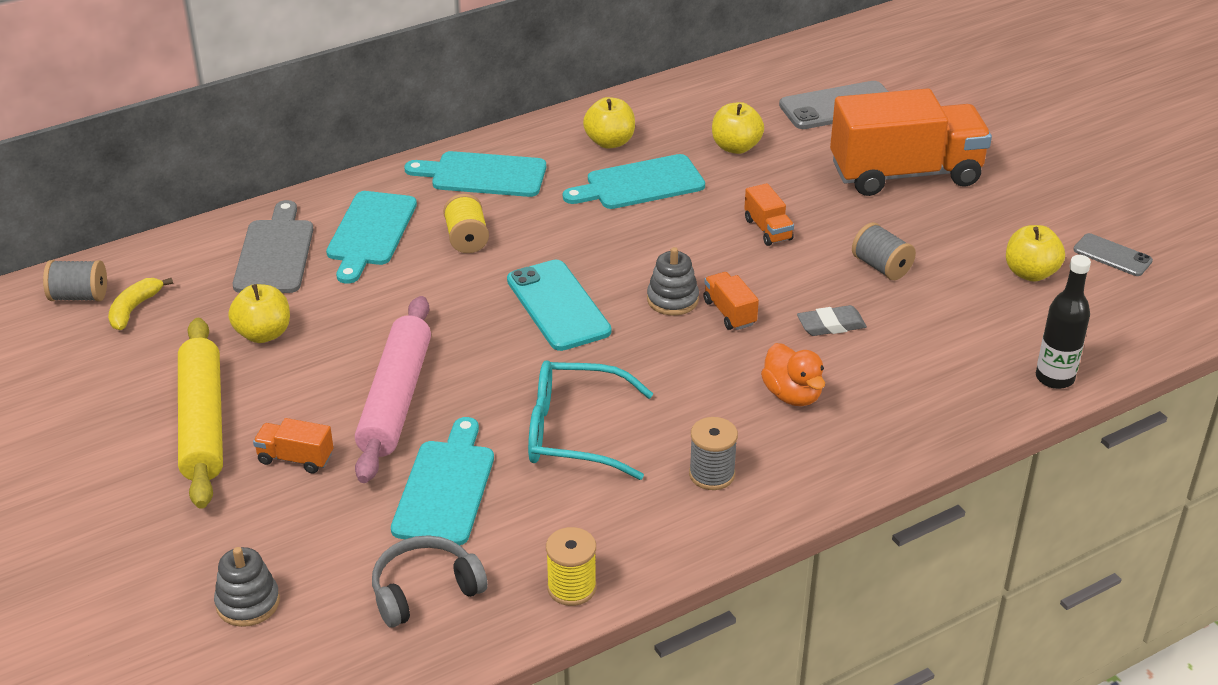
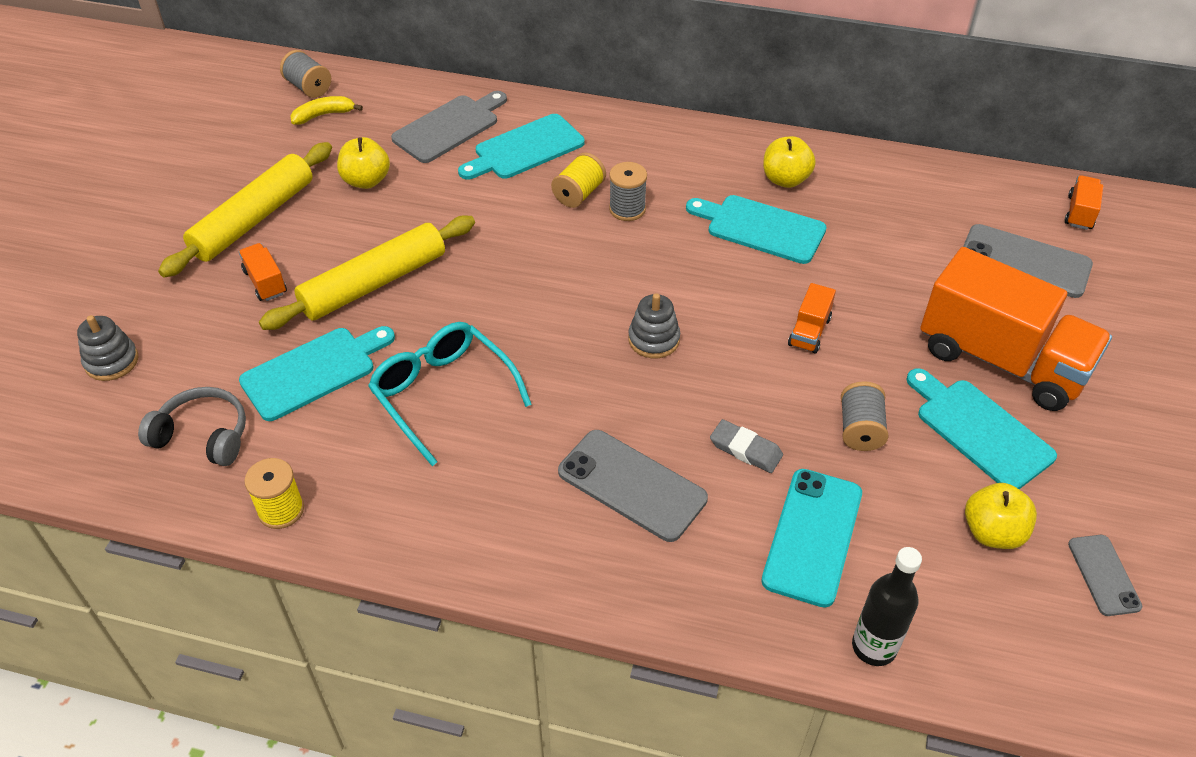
camera: 45 degrees right, 10 degrees up
(395, 399) = (374, 283): pink rolling pin -> yellow rolling pin
(483, 175) = (657, 151): turquoise cutting board -> turquoise cutting board (979, 430)
(558, 306) = (567, 287): turquoise phone -> turquoise phone (812, 536)
(712, 474) = (485, 502): grey spool -> grey spool (627, 209)
(729, 313) = (681, 381): orange truck -> orange truck (1079, 213)
(736, 147) = (881, 244): yellow apple -> none
(792, 395) = (632, 485): orange duck -> grey phone

